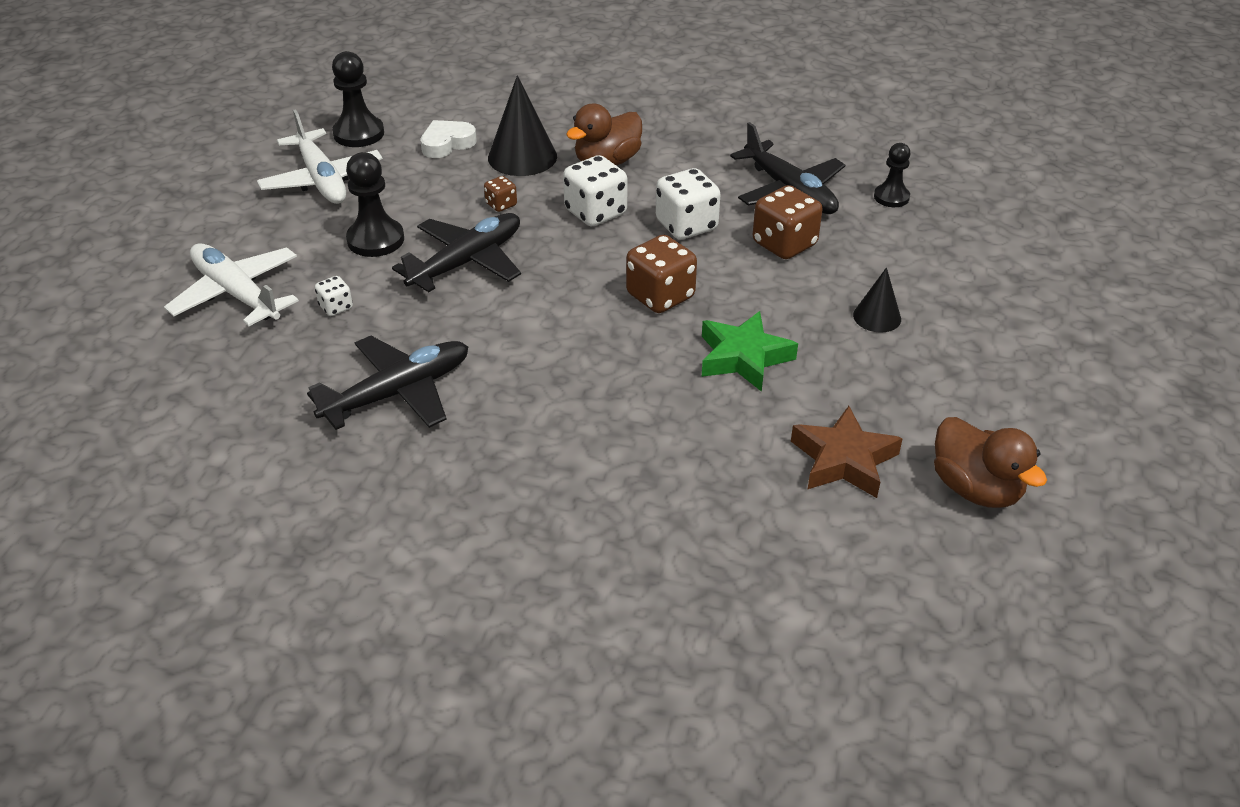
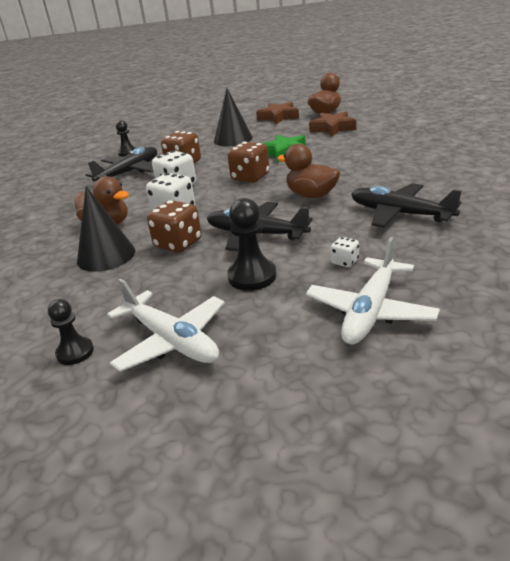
camera: 105 degrees left, 10 degrees down
(321, 179) = (171, 340): white plane -> white plane turned 90 degrees clockwise
(359, 134) = (75, 352): black pawn -> black pawn, size x0.65
(447, 144) = (89, 295): white heart -> none
(501, 205) = (178, 244): brown dice -> brown dice, size x1.95
(536, 335) = (311, 195): none -> brown duck
(877, 317) = (233, 139): black cone -> black cone, size x1.72
(991, 409) = (278, 117): none -> brown star

